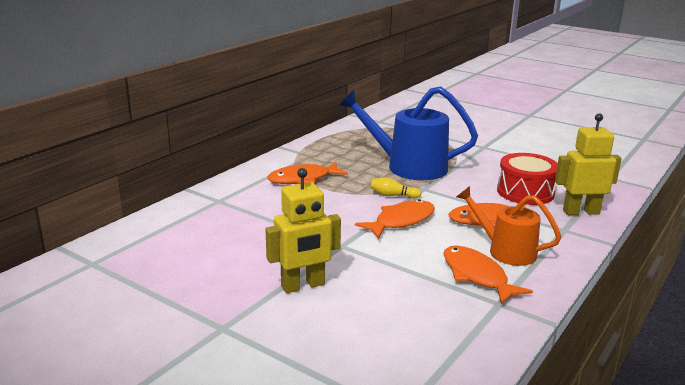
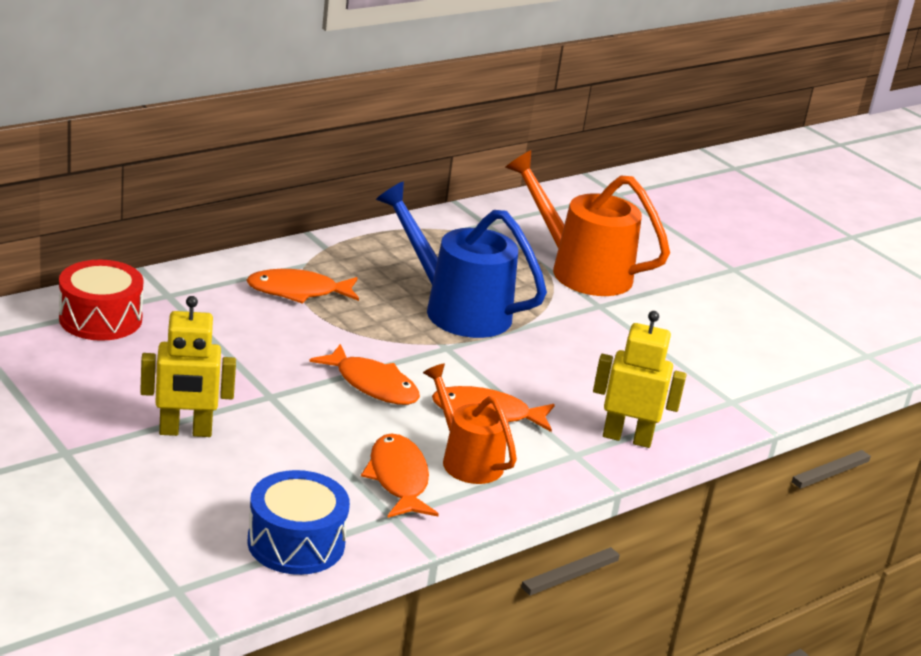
camera: 15 degrees right, 5 degrees up
(393, 195) = (395, 347): yellow bowling pin -> none
(401, 221) = (372, 385): orange fish -> orange fish turned 60 degrees clockwise
(454, 132) = (580, 270): none -> orange watering can
(454, 344) = (296, 543): none -> blue drum
(525, 192) = (582, 390): red drum -> red drum (100, 319)

